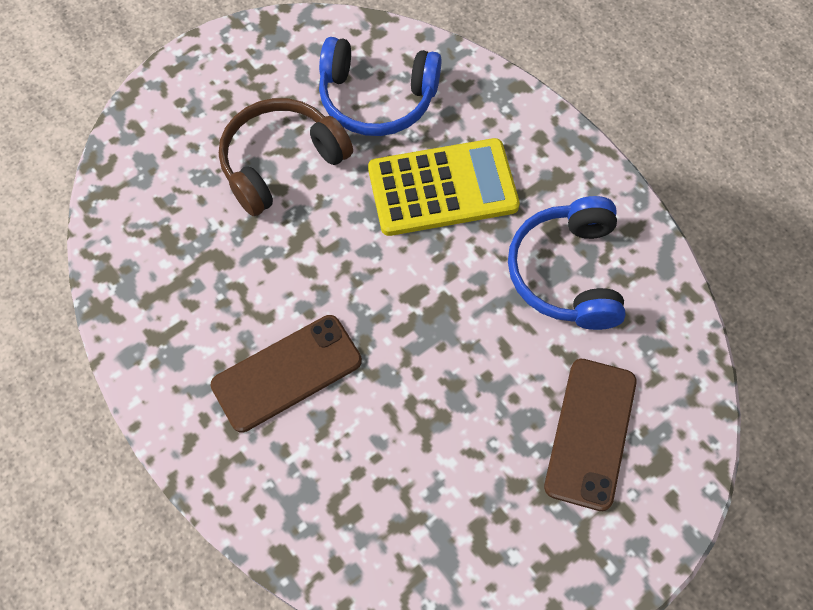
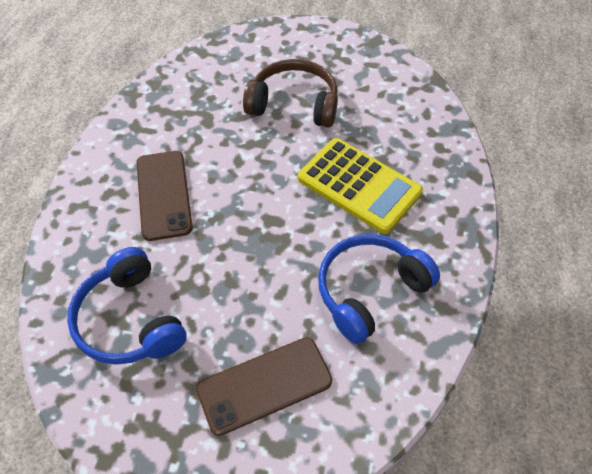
camera: 50 degrees right, 10 degrees down
(287, 373) = (164, 195): brown phone -> brown phone turned 60 degrees clockwise
(377, 98) = (383, 116): blue headphones -> blue headphones (130, 320)

